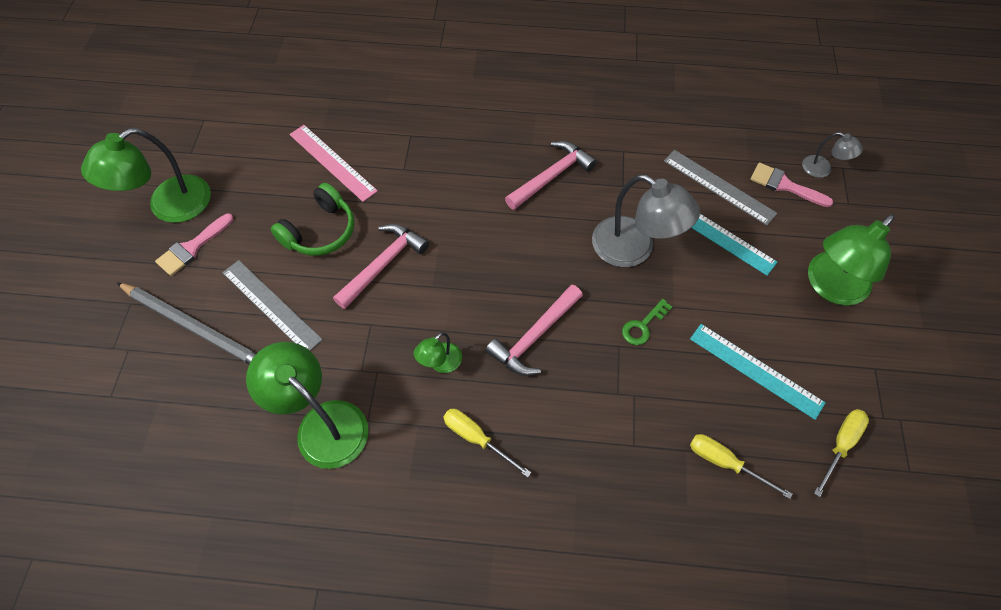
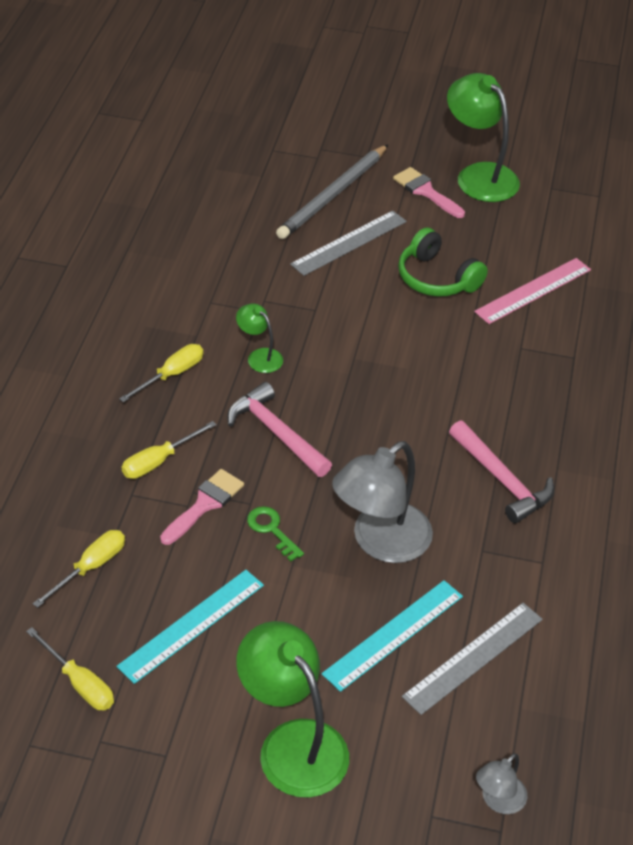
camera: 95 degrees right, 15 degrees down
(322, 423) = (214, 273): green lamp -> none
(383, 264) = (387, 323): pink hammer -> none
(589, 429) = (159, 461): none -> yellow screwdriver
(784, 185) = (470, 740): pink brush -> pink brush (204, 504)

